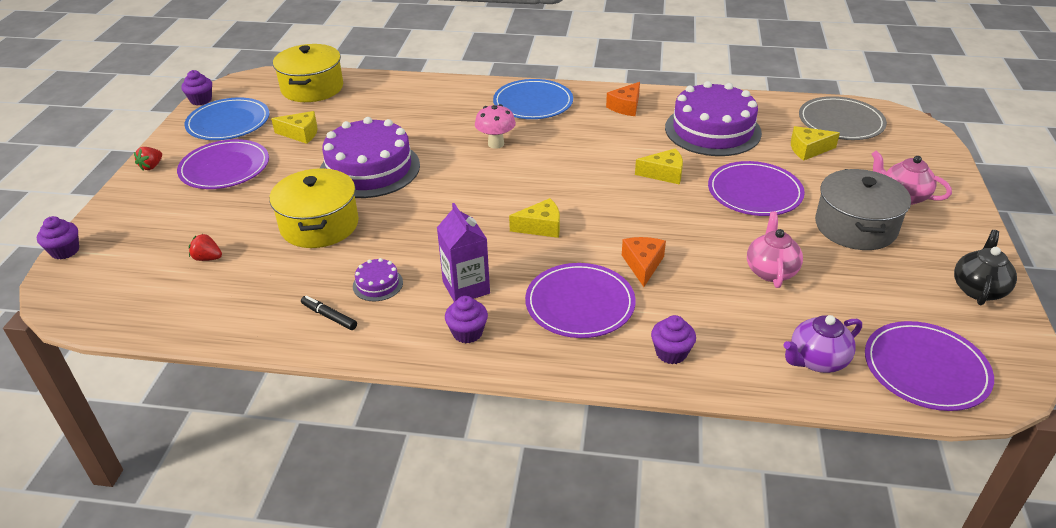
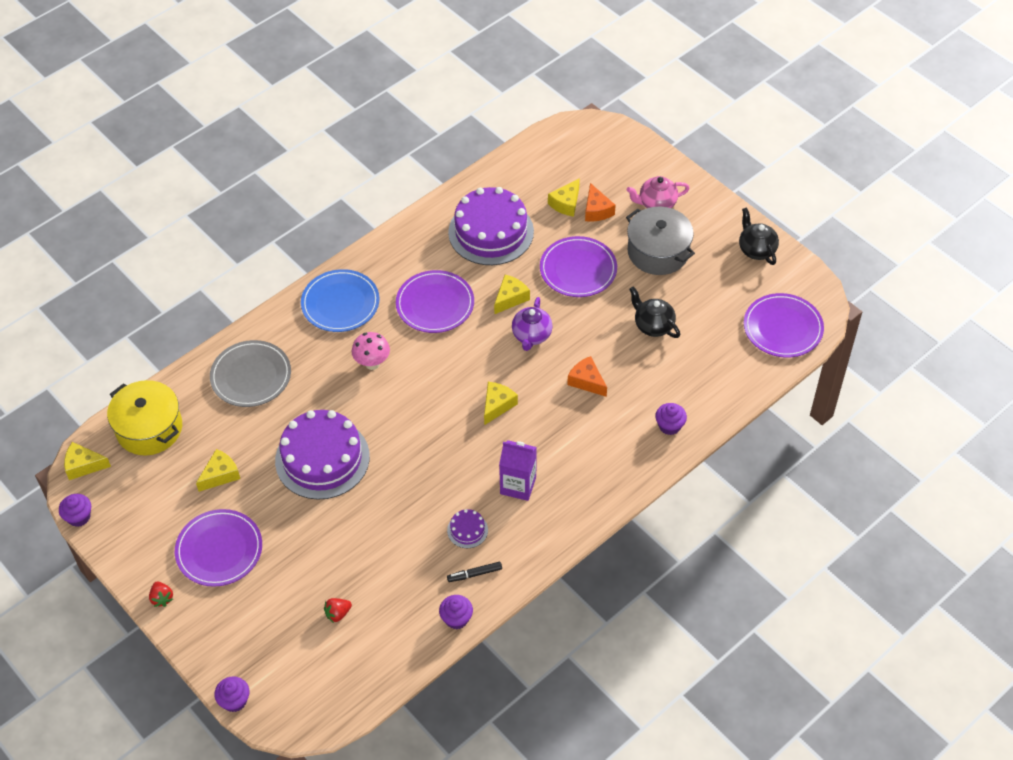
camera: 50 degrees left, 15 degrees up
(228, 122) = (144, 515): blue plate -> none
(250, 81) = (83, 465): none -> yellow cheese
(319, 225) = (365, 527): yellow pot -> none
(467, 333) = (560, 511): purple cupcake -> purple cupcake (456, 618)
(580, 304) = (589, 438): purple plate -> purple plate (435, 304)
(626, 107) = (408, 254): orange cheese -> orange cheese (597, 210)
(771, 271) = (653, 325): pink teapot -> black teapot
(817, 360) = (735, 367): purple teapot -> purple teapot (531, 335)
(841, 122) = (556, 159): grey plate -> grey plate (251, 376)

